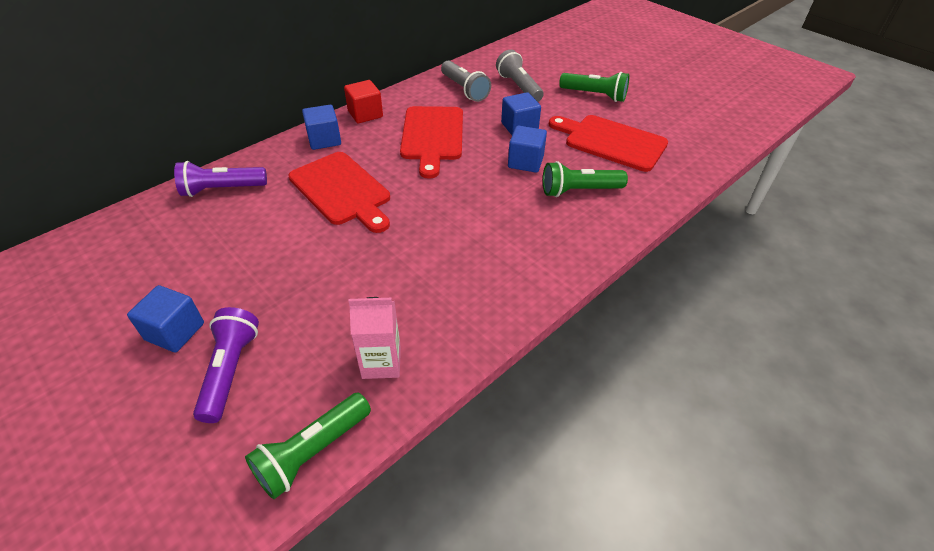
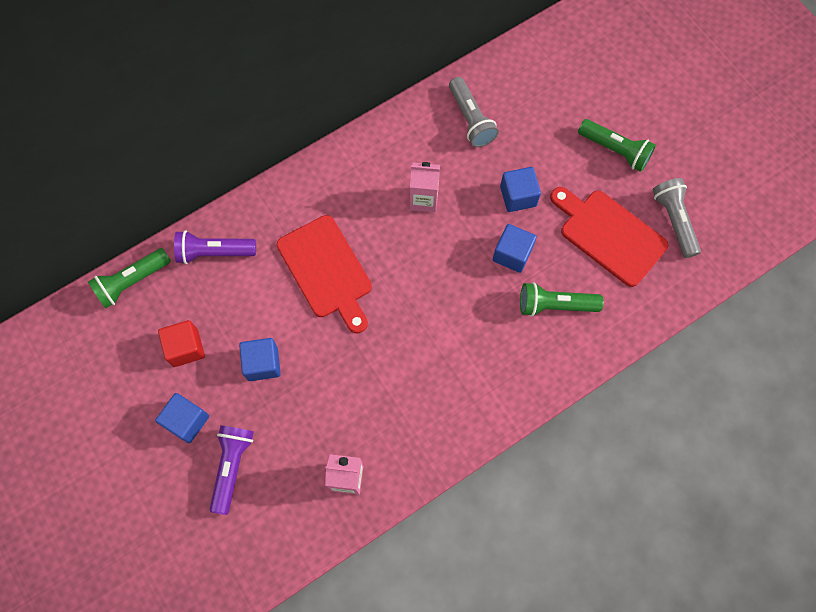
camera: 10 degrees right, 25 degrees up
(312, 452) = (292, 548): green flashlight -> green flashlight (132, 282)
(324, 140) = (312, 189): blue cube -> blue cube (263, 363)
(365, 114) = (357, 150): red cube -> red cube (186, 348)
(432, 136) = (424, 199): red cutting board -> pink carton
(518, 87) = (532, 123): grey flashlight -> grey flashlight (673, 220)

